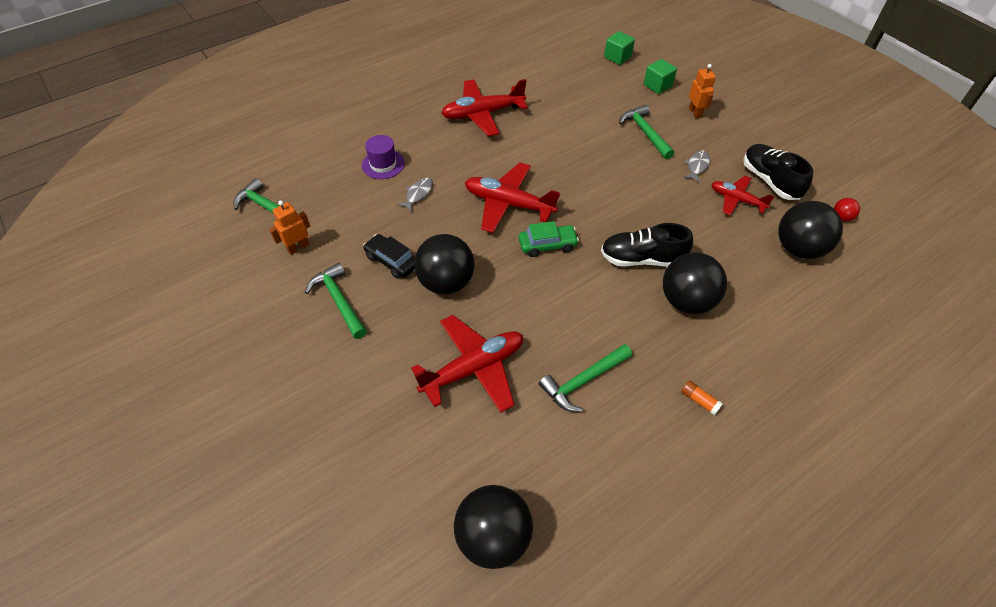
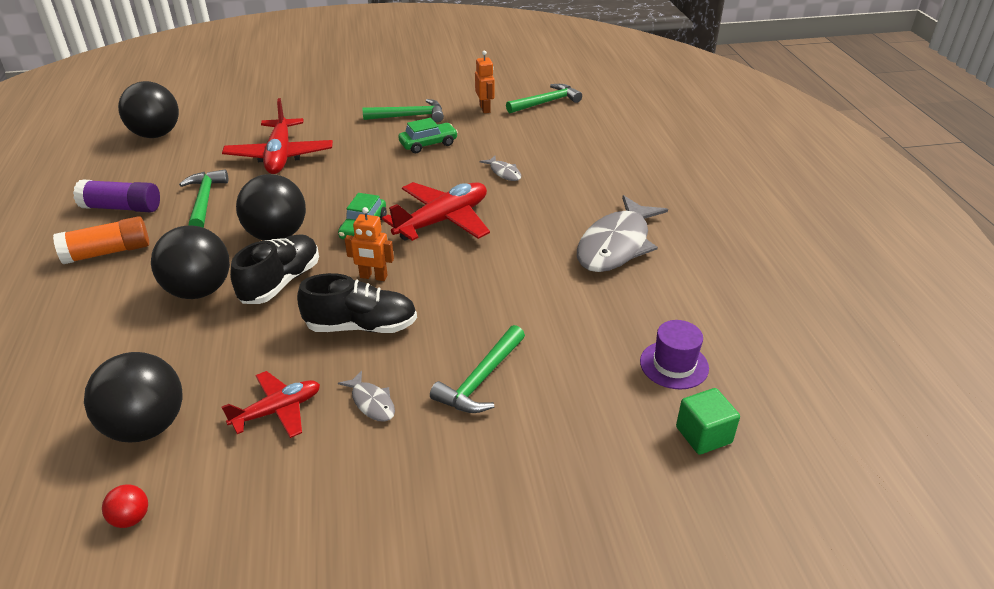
camera: 115 degrees right, 15 degrees down
(383, 164) = (565, 163): purple hat -> purple hat (674, 365)
(392, 261) = (428, 144): black car -> green car
(446, 282) = (377, 163): black ball -> black ball (277, 235)
(482, 114) = (616, 245): red plane -> grey fish
(640, 445) = (122, 208): none -> purple glue stick
(645, 133) = (481, 379): green hammer -> green hammer turned 120 degrees clockwise
(657, 86) = (590, 452): green cube -> none
(695, 113) = (488, 466): orange robot -> orange robot (373, 277)
(699, 401) = (108, 252): orange glue stick -> orange glue stick, size x2.04
(770, 181) = (273, 473): black shoe -> black shoe (361, 326)

